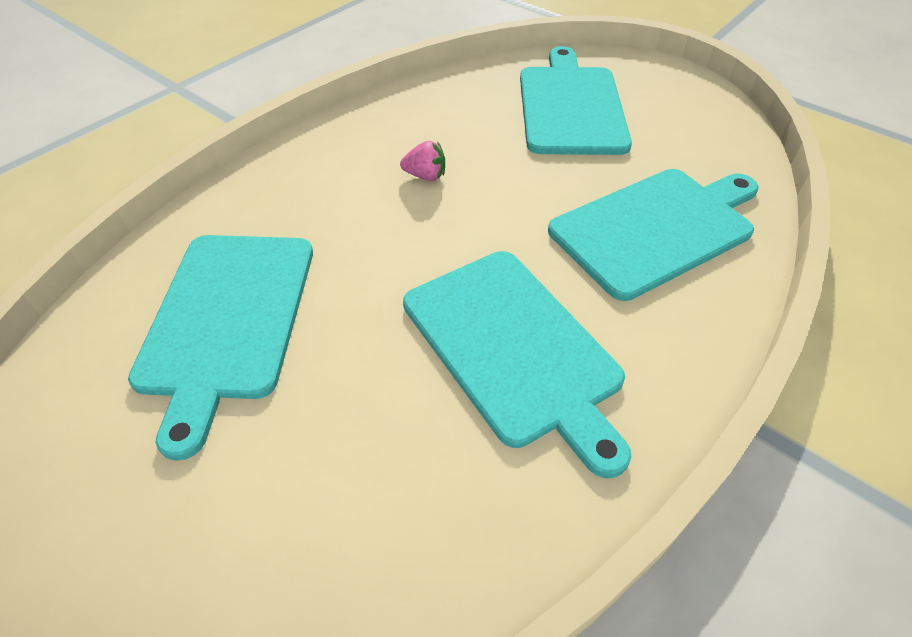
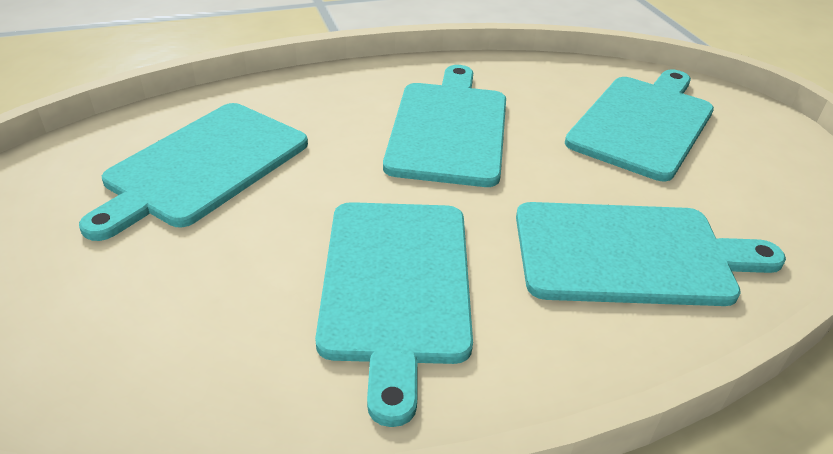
camera: 30 degrees right, 10 degrees down
(425, 176) = (449, 129): pink strawberry -> turquoise cutting board

